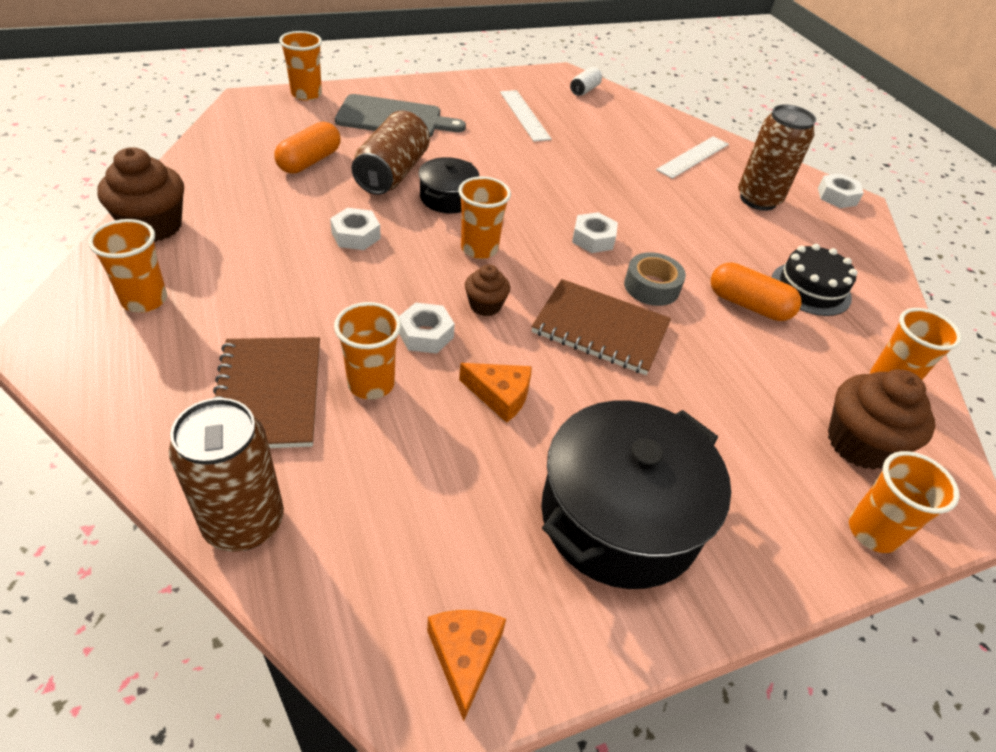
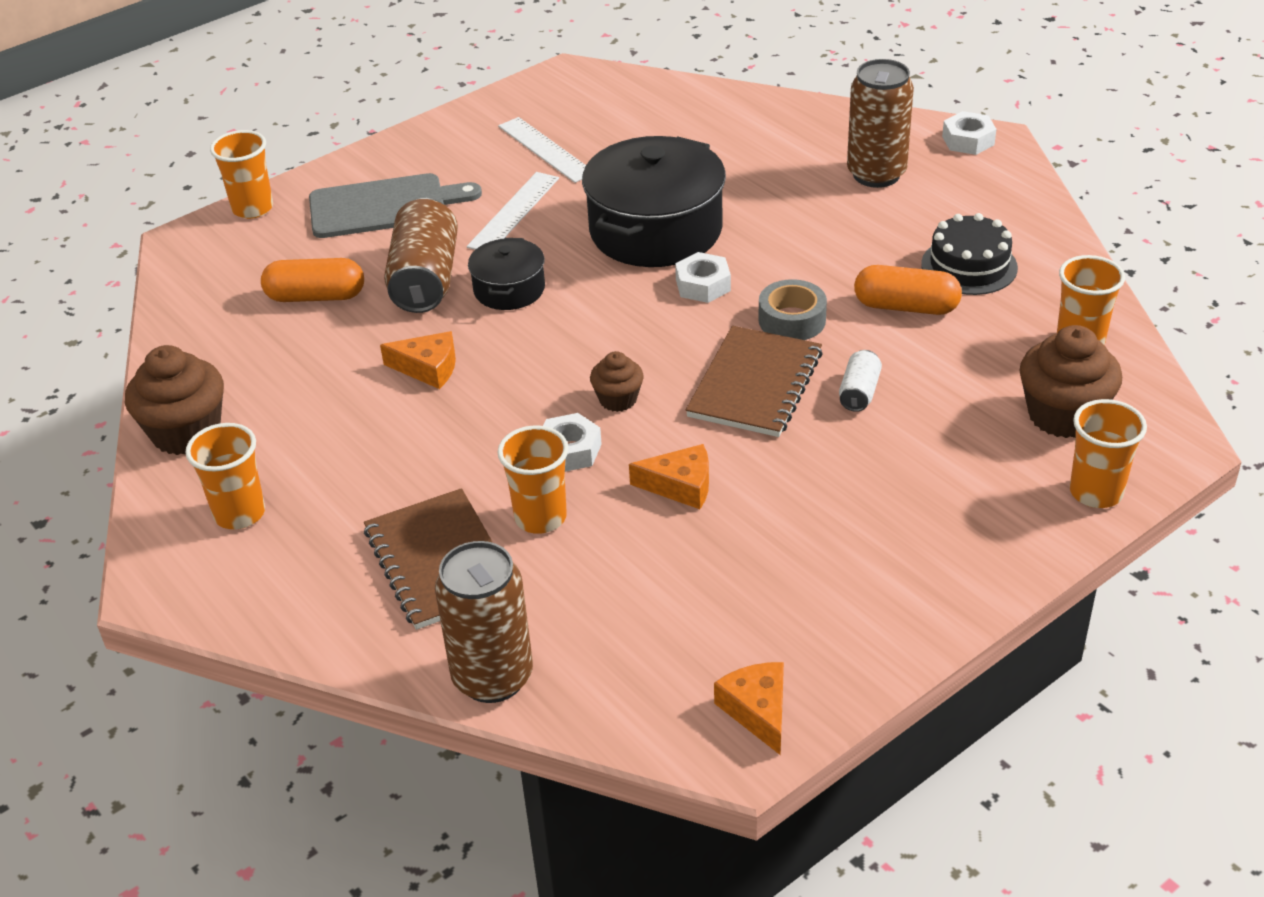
camera: 10 degrees left, 5 degrees down
(309, 161) = (316, 296): orange capsule -> orange capsule turned 75 degrees clockwise
(356, 235) = (428, 368): white nut -> orange cheese
(479, 249) = (578, 338): orange cup -> none
(584, 90) = (605, 89): white can -> white can (859, 392)
(600, 329) = (755, 384): brown notebook -> brown notebook turned 75 degrees counterclockwise
(620, 516) = (850, 557): black pot -> black pot (655, 230)
(693, 157) = (779, 141): white ruler -> white ruler (514, 212)

